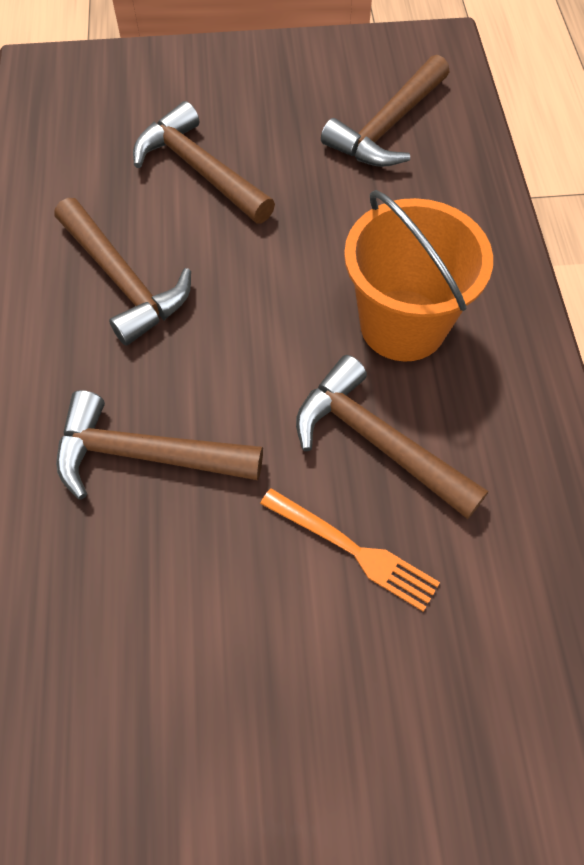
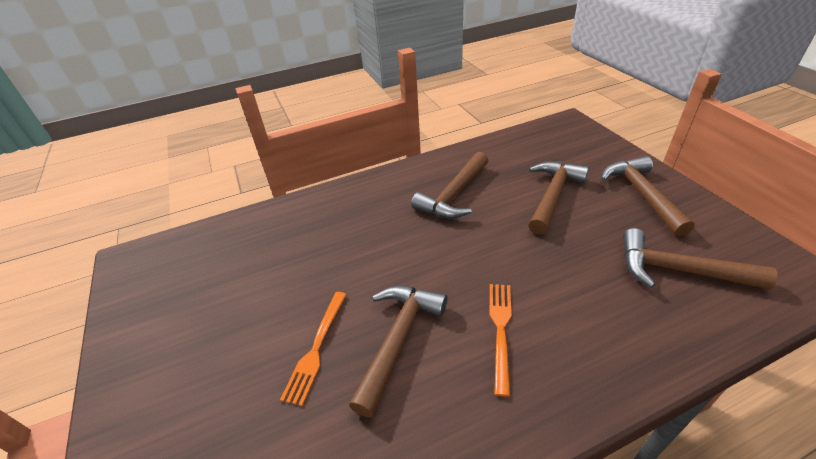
camera: 75 degrees right, 20 degrees down
(144, 455) = (352, 238): brown hammer -> brown hammer (642, 194)
(403, 325) = (500, 329): orange bucket -> orange fork

